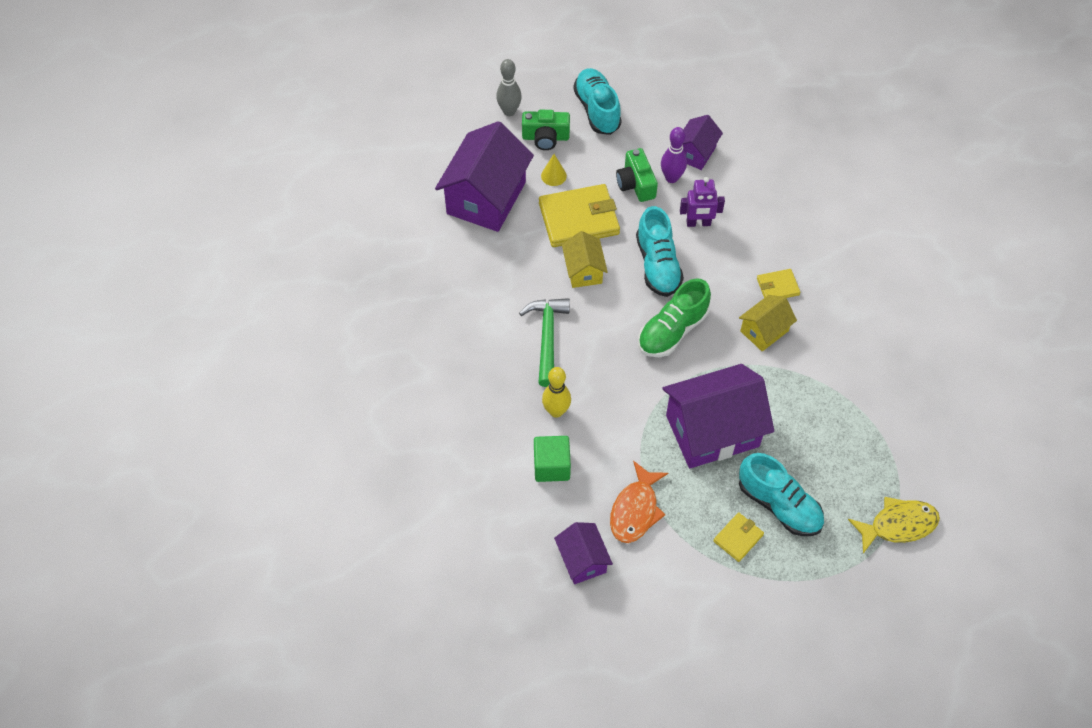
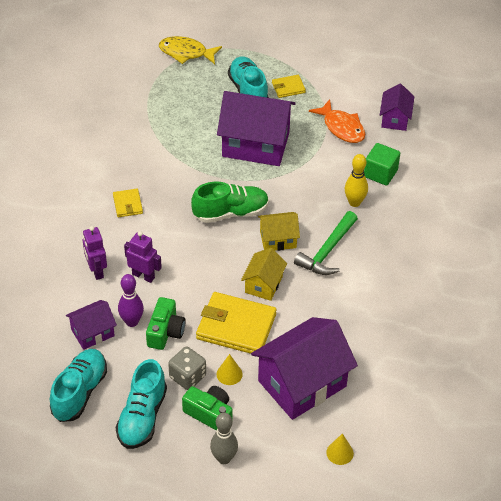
camera: 150 degrees left, 10 degrees down
(419, 158) = (339, 453): none -> yellow cone
(586, 157) = (187, 376): none -> grey dice
(635, 510) = (341, 127): orange fish -> orange fish turned 90 degrees clockwise
(657, 265) = (202, 261): turquoise shoe -> turquoise shoe (80, 392)
(743, 206) = (96, 271): none -> purple robot
(764, 331) = (165, 182): yellow house -> yellow house (278, 239)
(778, 287) = (128, 204): yellow wallet -> yellow wallet turned 60 degrees clockwise

